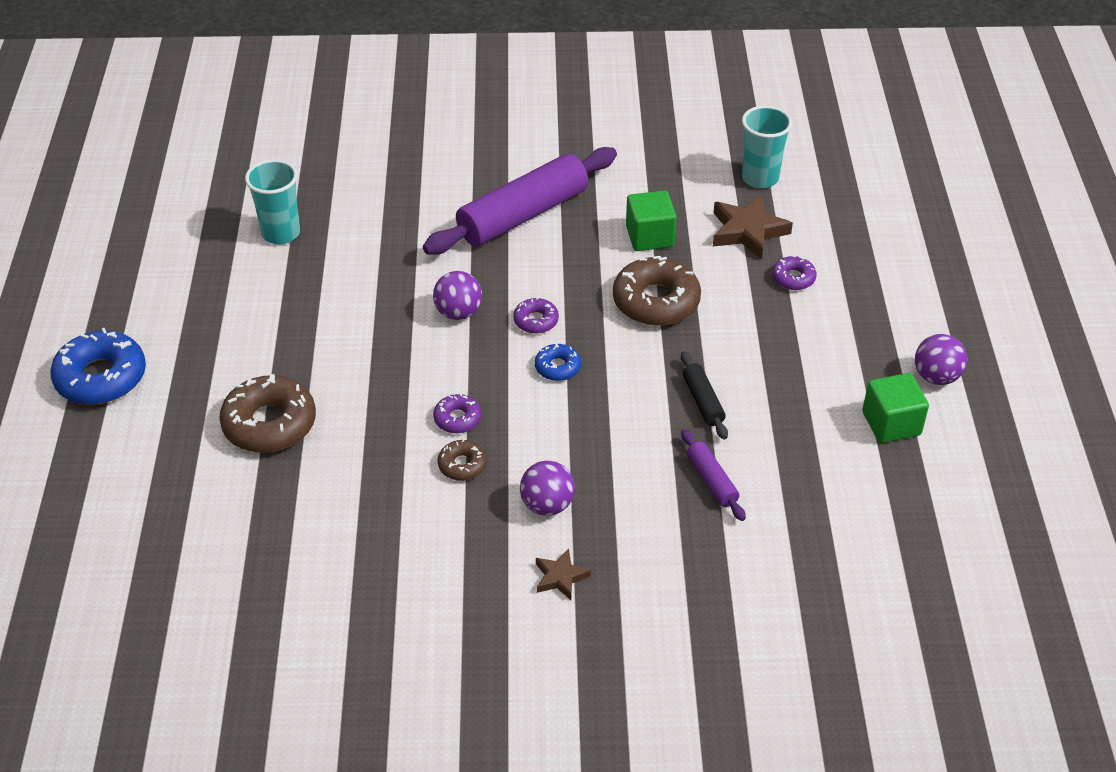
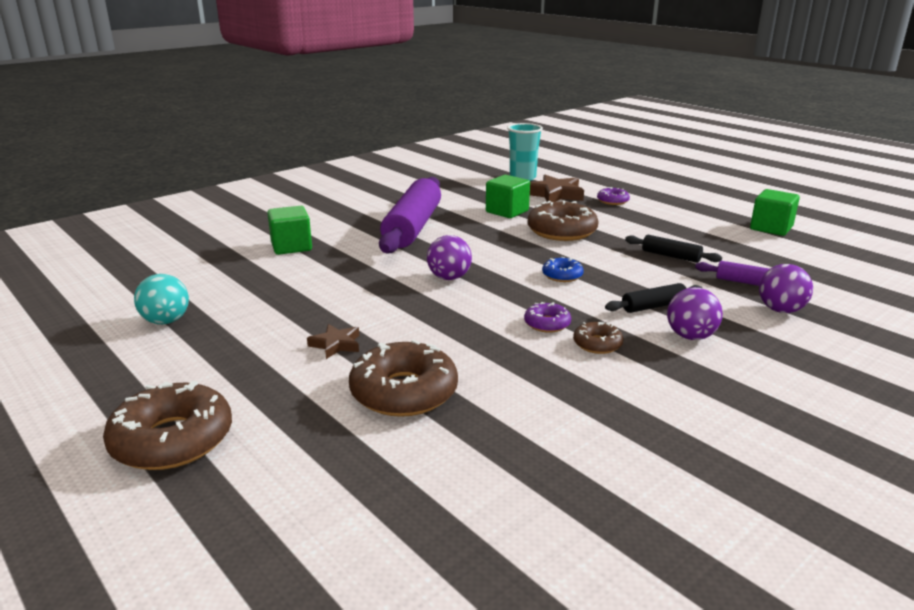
camera: 40 degrees left, 20 degrees down
(101, 377) = (172, 440): blue donut -> brown donut
(200, 246) = (166, 321): none -> turquoise ball
(281, 233) = (236, 290): turquoise cup -> none
(384, 190) = (291, 247): none -> green cube
(536, 321) = (508, 263): purple donut -> none
(560, 577) = (776, 366): brown star -> brown star (336, 344)
(574, 454) = (653, 306): none -> black rolling pin
(936, 377) = (749, 207): purple ball -> purple ball (780, 310)

